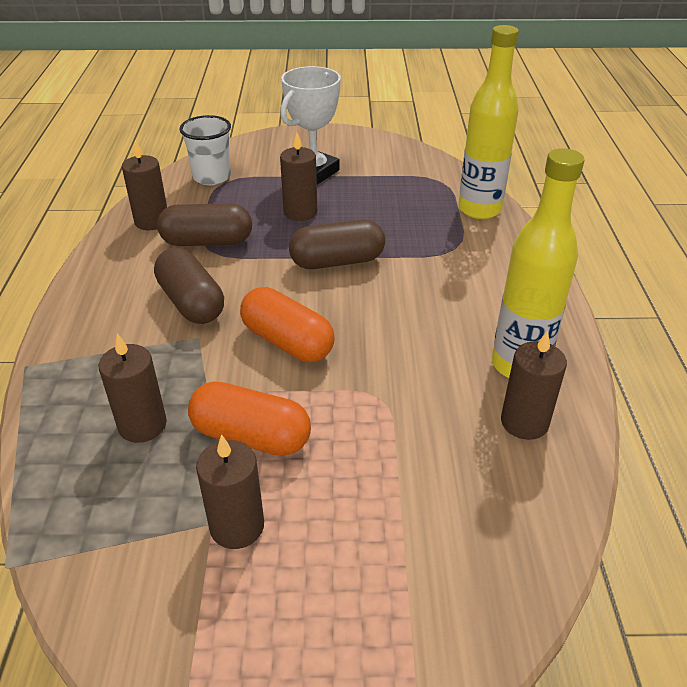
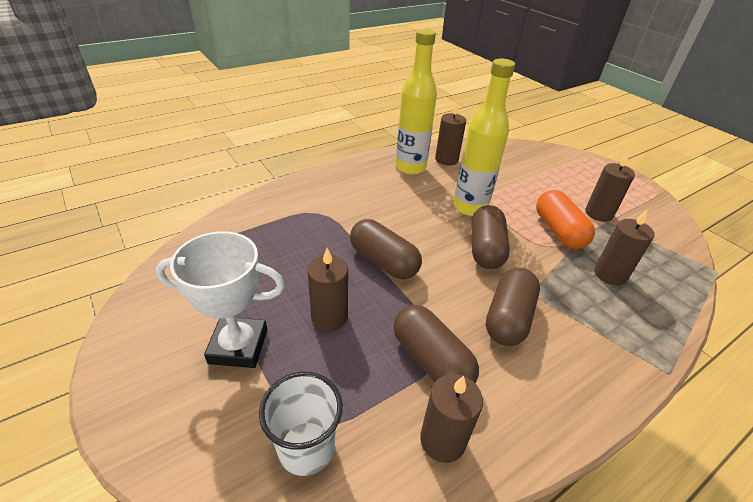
camera: 125 degrees left, 0 degrees up
(287, 342) = (485, 249): orange capsule -> brown capsule
(479, 210) = (253, 215): yellow bottle -> yellow bottle (470, 207)

